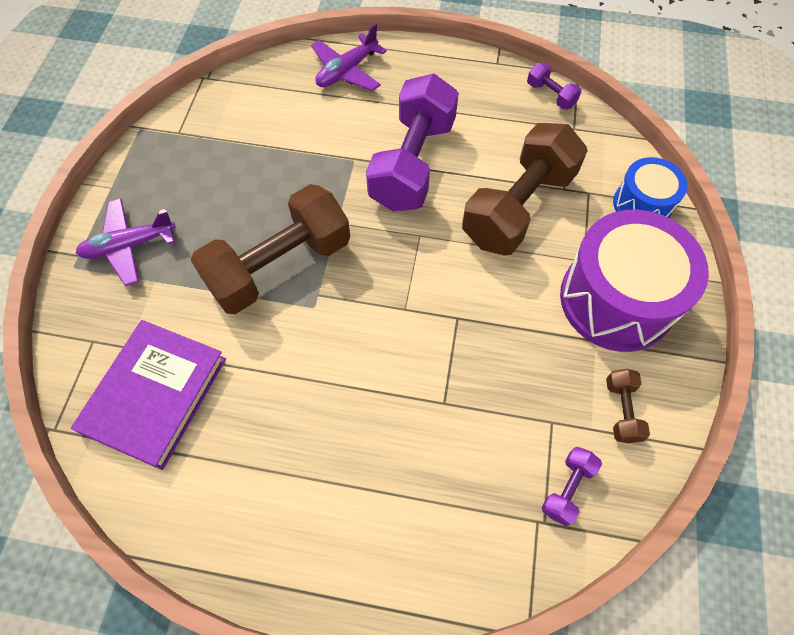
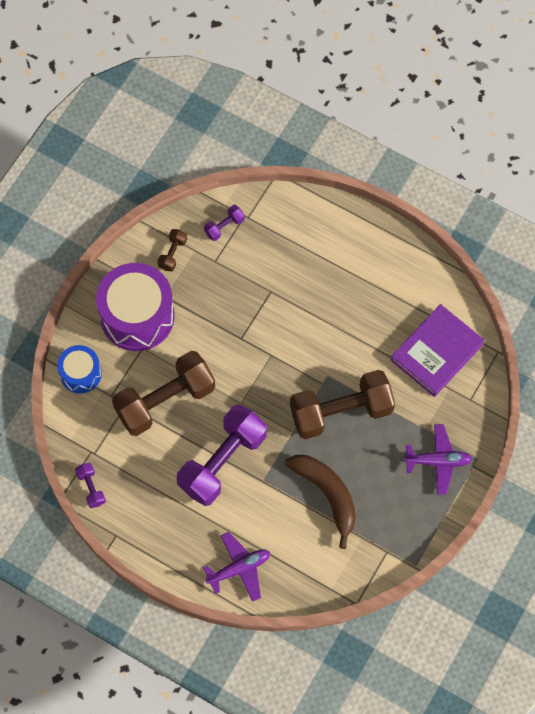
camera: 160 degrees left, 5 degrees up
(268, 167) = (327, 495): none -> brown banana

